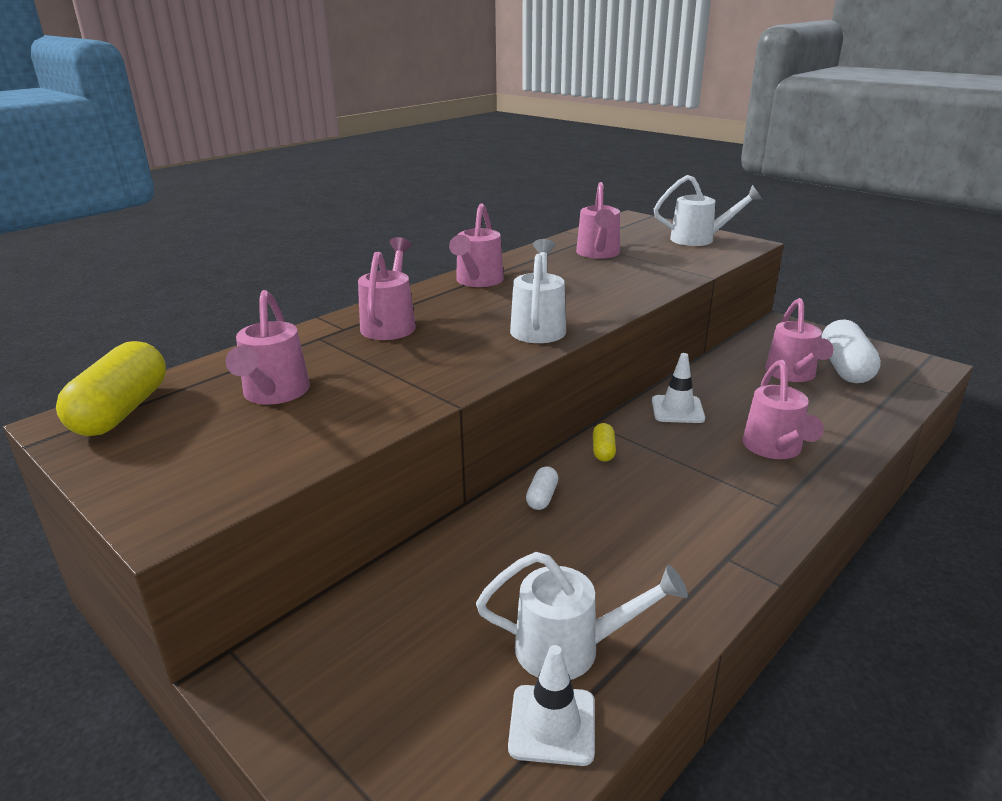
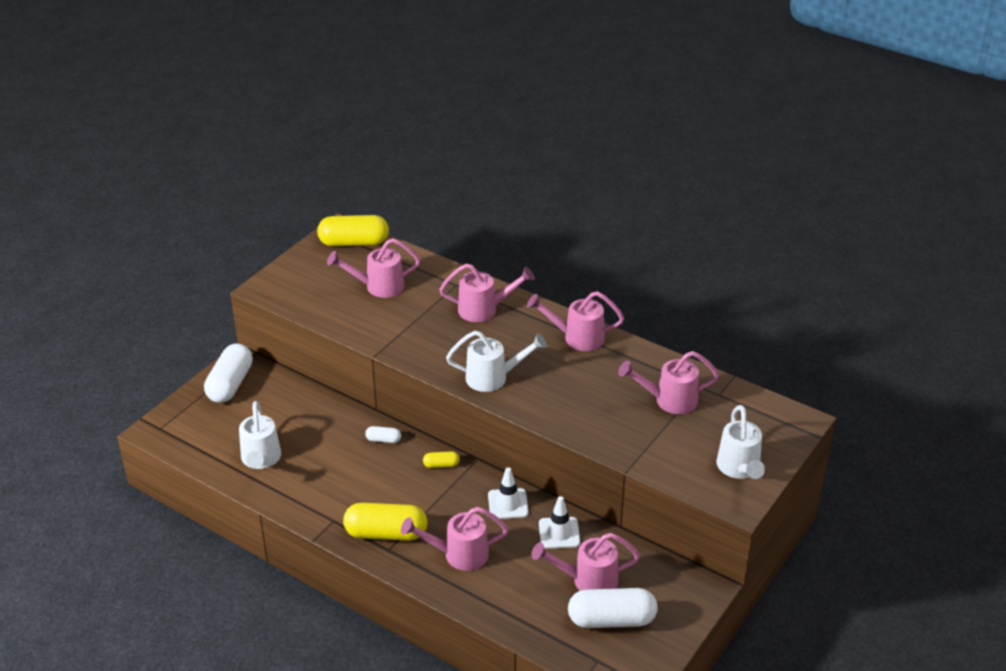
camera: 80 degrees right, 10 degrees up
(316, 697) = (230, 384): none -> white capsule
(552, 725) = (217, 457): white traffic cone -> white traffic cone (559, 533)
(747, 506) = (386, 533): none -> yellow capsule

